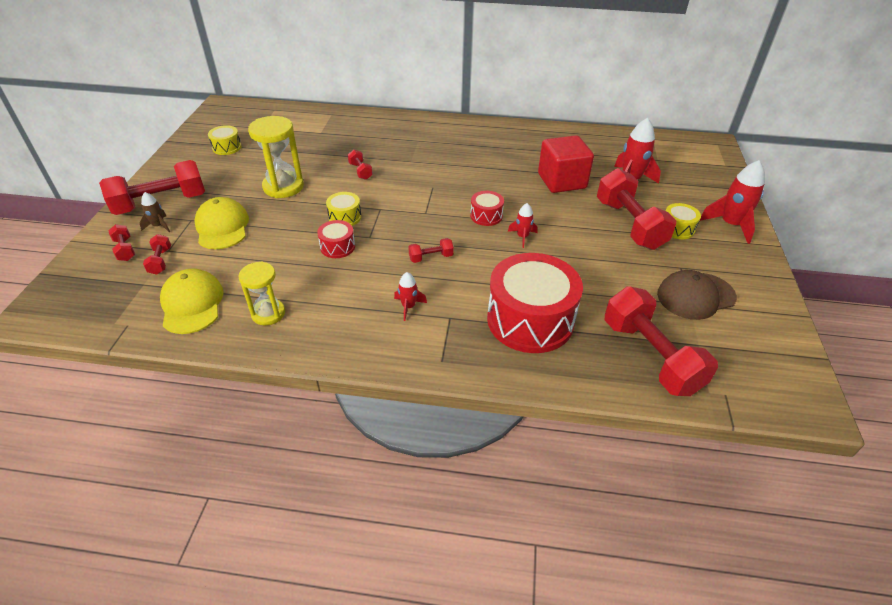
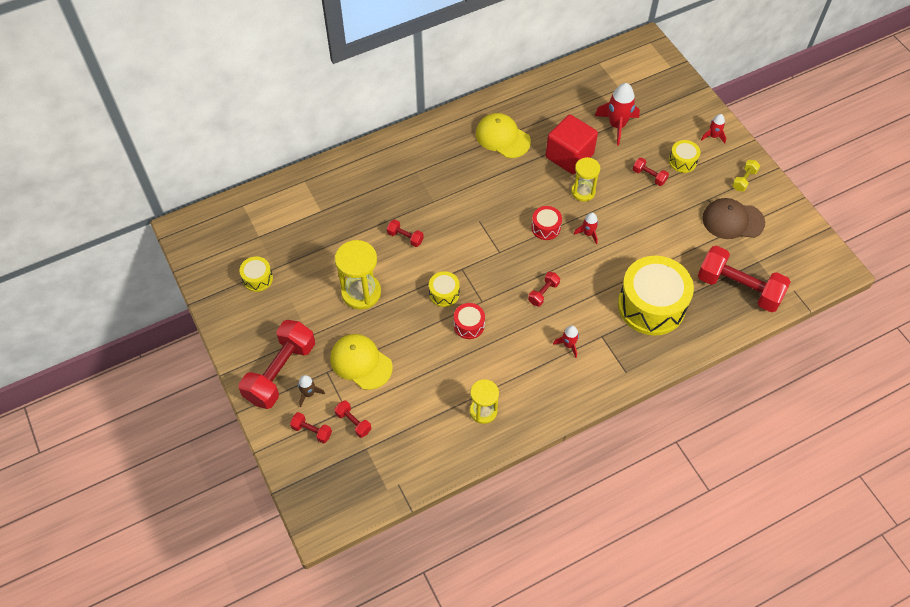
camera: 35 degrees left, 15 degrees up
(192, 304) = (422, 439): yellow cap -> yellow cap (502, 137)
(530, 320) = (651, 305): red drum -> yellow drum
(549, 208) = (583, 192): none -> yellow hourglass
(629, 224) = (649, 176): red dumbbell -> red dumbbell, size x0.44
(695, 296) = (732, 220): brown cap -> brown cap turned 60 degrees clockwise
(730, 225) = (713, 136): red rocket -> red rocket, size x0.54
(739, 270) = (744, 180): none -> yellow dumbbell

